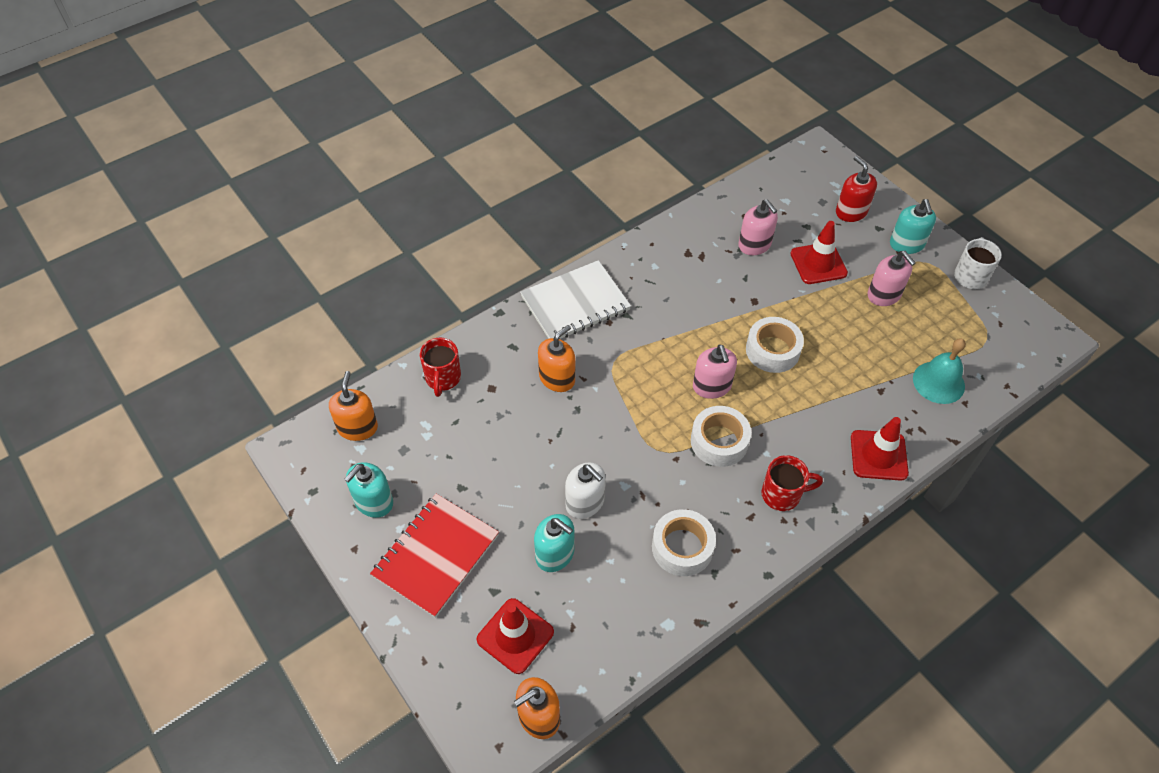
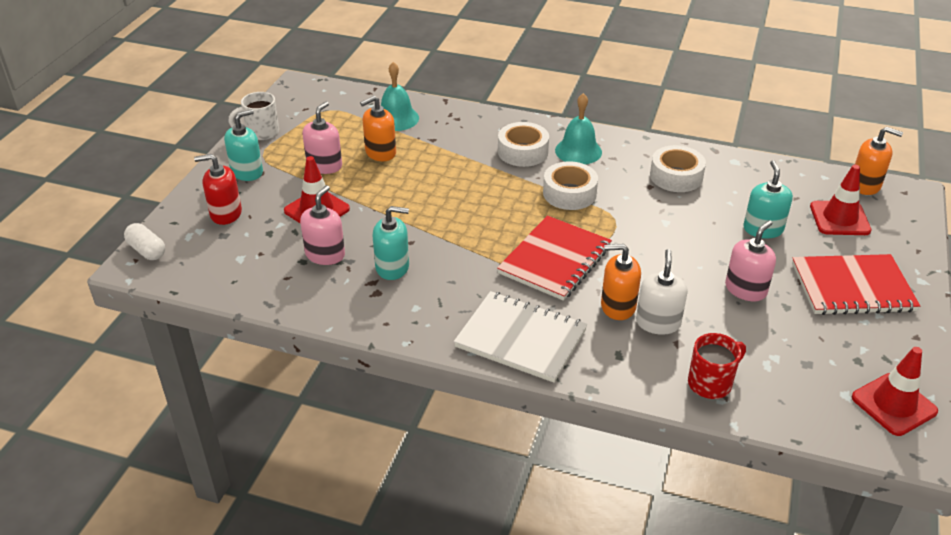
camera: 125 degrees left, 15 degrees down
(357, 427) = (833, 411): orange soap dispenser -> orange soap dispenser (380, 152)
(373, 502) = (871, 351): turquoise soap dispenser -> turquoise soap dispenser (392, 267)
(585, 502) = (706, 234): white soap dispenser -> white soap dispenser (658, 323)
(639, 374) = (555, 260): none -> red notebook
(712, 386) = (521, 216): pink soap dispenser -> pink soap dispenser (745, 289)
(772, 350) = (448, 200): white tape -> white tape (523, 152)
(782, 494) = (578, 151): red mug -> turquoise bell
(831, 159) = (147, 250): none -> white capsule
(851, 212) = (226, 213): red soap dispenser -> red soap dispenser turned 60 degrees clockwise
(878, 455) = (495, 124): red traffic cone -> red traffic cone (894, 404)

